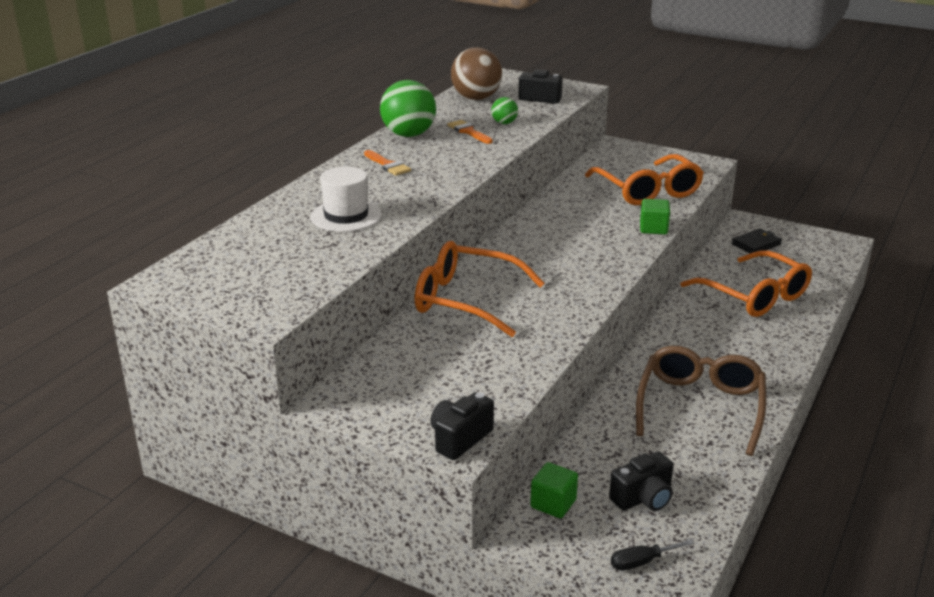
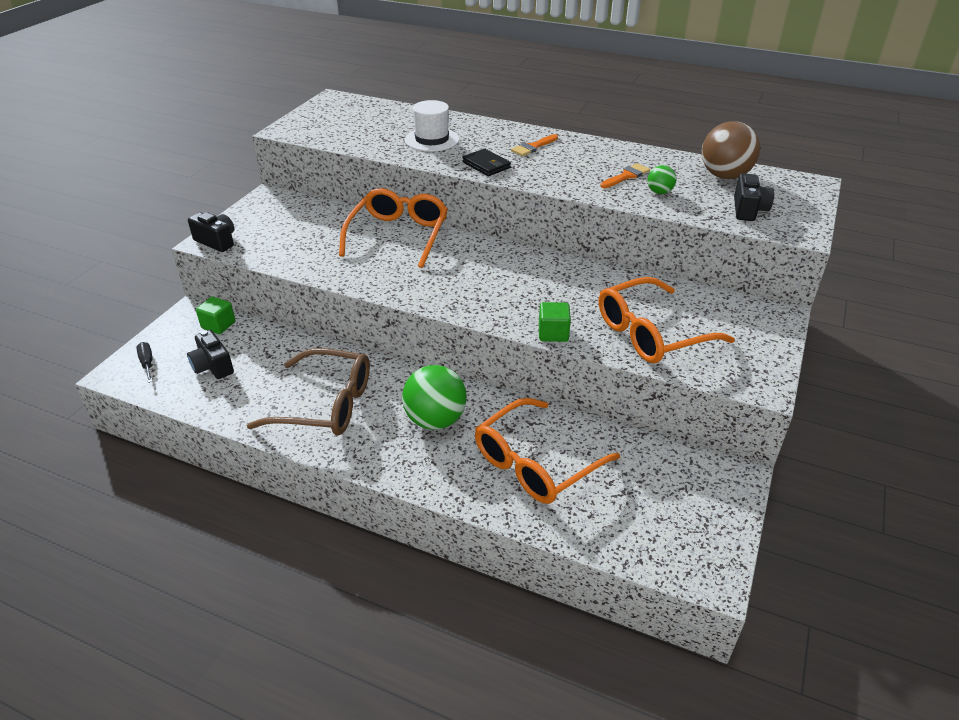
camera: 85 degrees right, 10 degrees up
(408, 135) = (606, 150): green ball -> green ball (435, 420)
(756, 244) = (671, 479): black wallet -> black wallet (486, 165)

